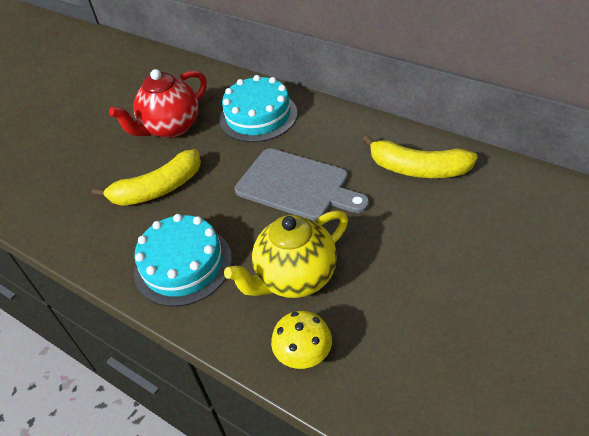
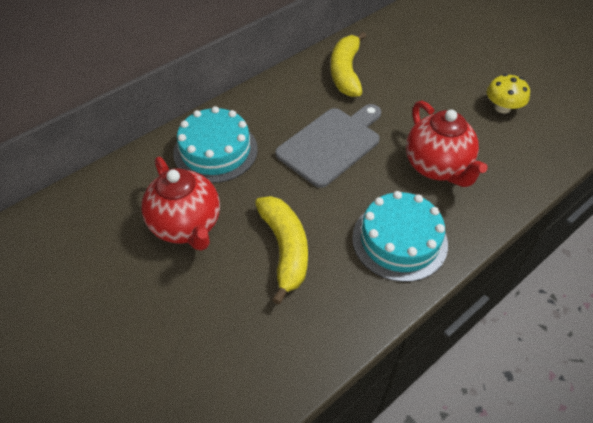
camera: 80 degrees left, 5 degrees up
(295, 278) = (437, 167): yellow teapot -> red teapot
(303, 353) = (510, 177): yellow mushroom -> yellow mushroom (502, 107)
(418, 169) = (346, 72): yellow banana -> yellow banana turned 150 degrees clockwise

